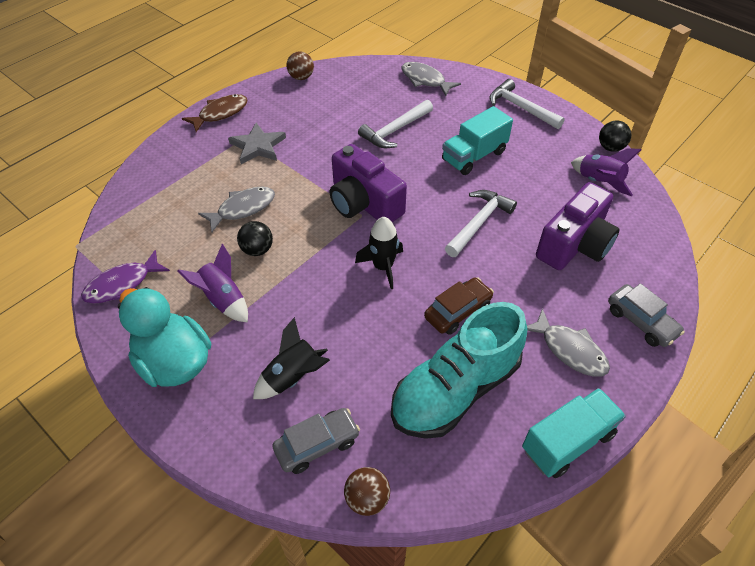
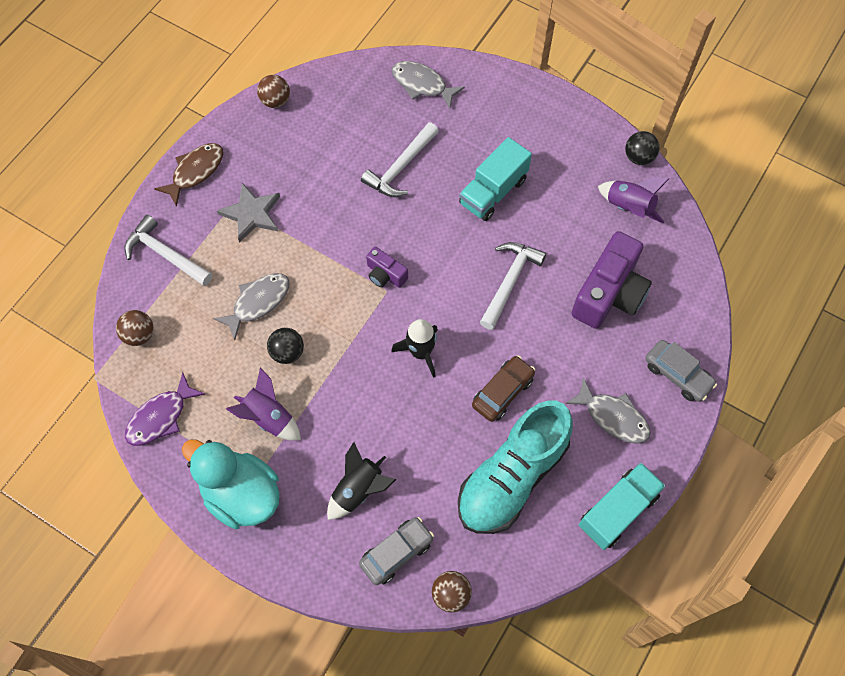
camera: 10 degrees left, 15 degrees up
(129, 218) = (139, 335): none -> brown ball
(363, 203) = (385, 274): purple camera -> purple camera, size x0.49
(520, 108) = (536, 112): white hammer -> white hammer (165, 254)

